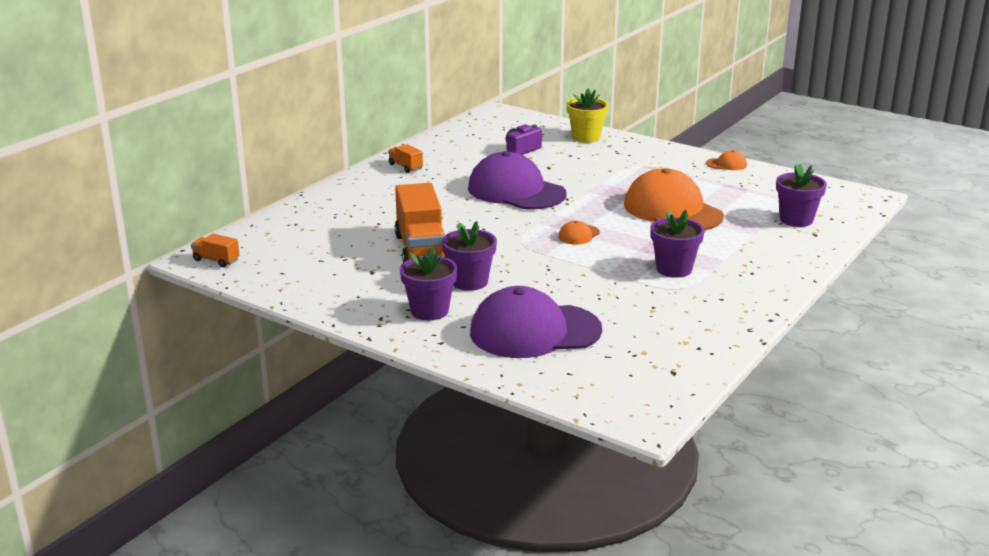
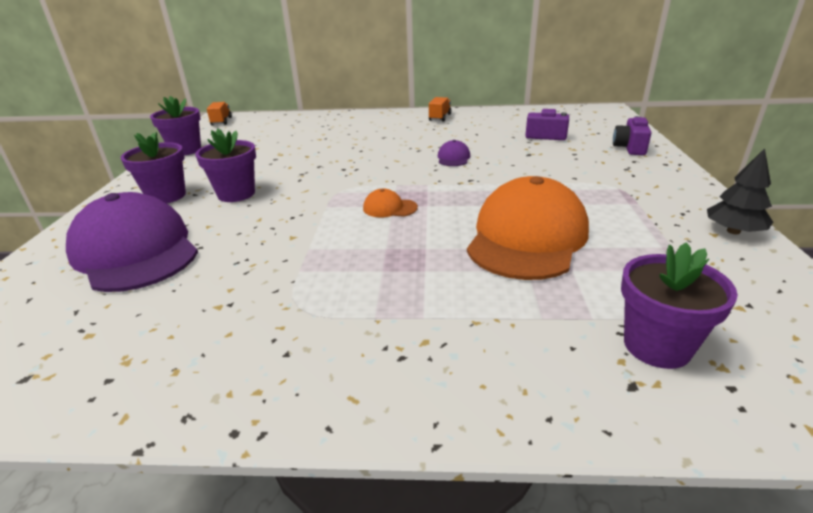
camera: 60 degrees right, 5 degrees up
(421, 249) = (289, 161): orange truck -> none
(516, 191) = (453, 158): purple cap -> purple cap, size x0.41
(586, 137) = (629, 148): yellow flower pot -> purple camera
(674, 269) = (354, 287): purple flower pot -> purple flower pot (185, 150)
(726, 164) = (733, 231): orange cap -> black tree

